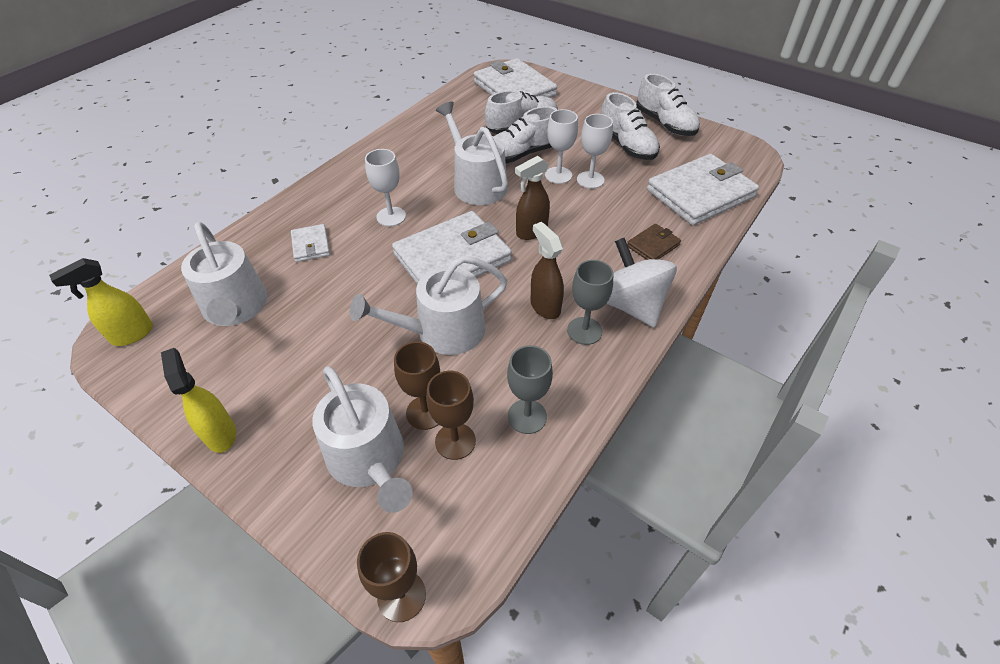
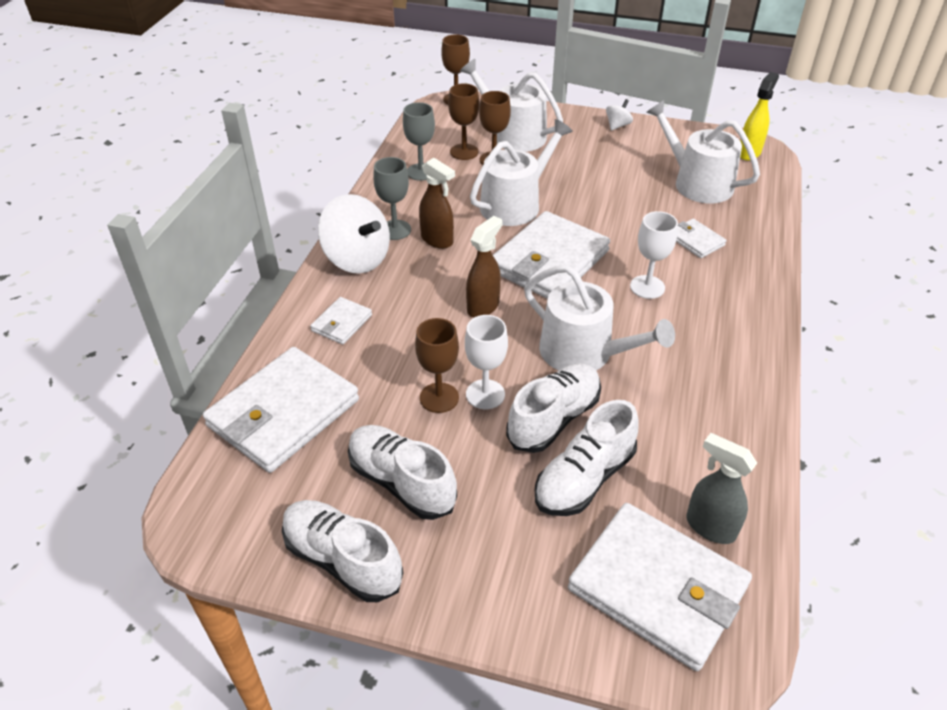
camera: 160 degrees right, 5 degrees down
(220, 433) = (617, 125): yellow spray bottle -> white spinning top
(472, 100) = (710, 527): none -> grey spray bottle
(590, 180) = (439, 398): white goblet -> brown goblet
(653, 245) = (341, 323): brown wallet -> white wallet

